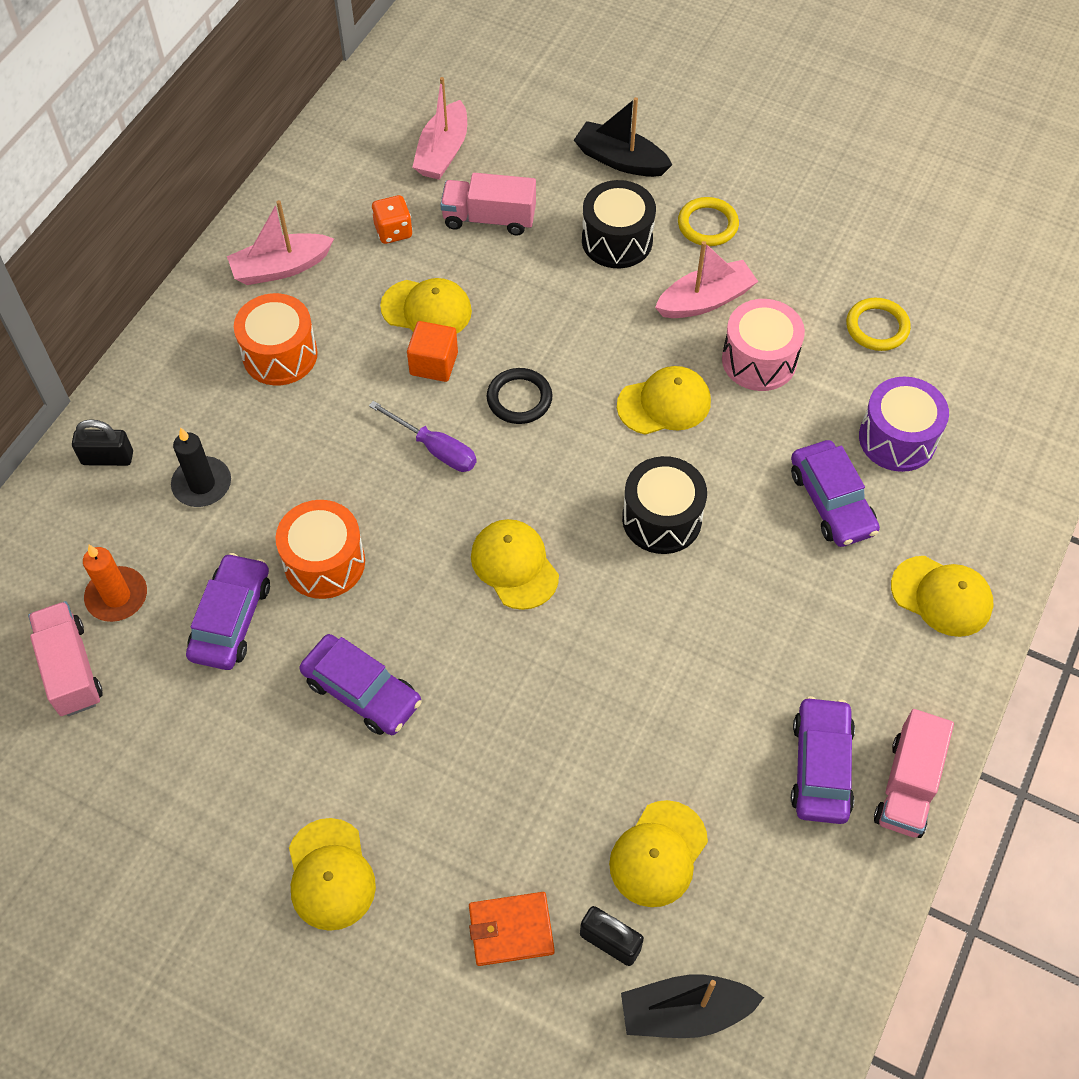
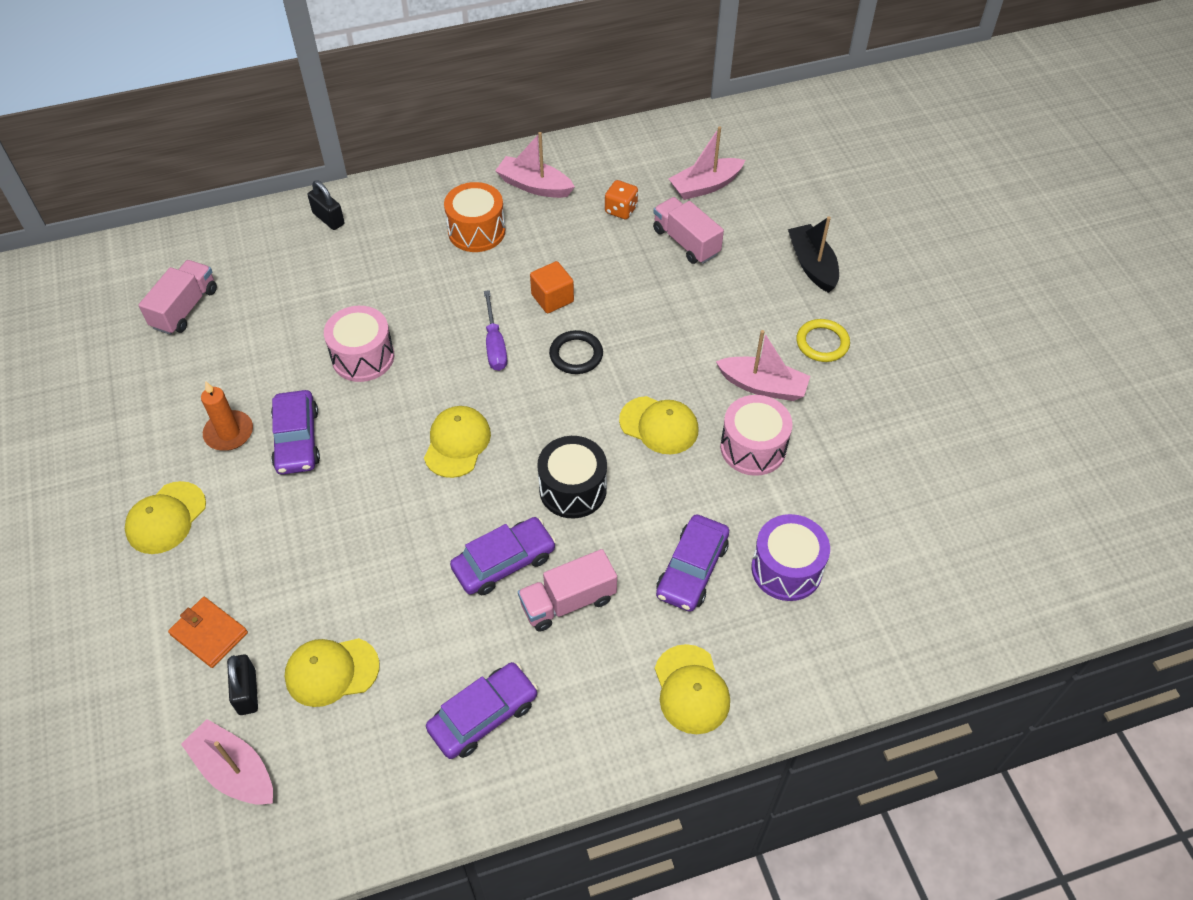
camera: 45 degrees right, 5 degrees down
(117, 596) = (248, 291): orange candle -> orange candle (229, 433)
(202, 484) = (355, 267): black candle -> none
(231, 619) = (283, 347): purple car -> purple car (504, 562)
(324, 562) = (363, 357): orange drum -> pink drum
(426, 309) = (586, 266): yellow cap -> none
(617, 240) = (750, 310): black drum -> none
(685, 1012) = (235, 771): black boat -> pink boat
(877, 327) = (861, 490): yellow ring -> none
(907, 786) = (520, 779): pink truck -> pink truck (568, 601)

